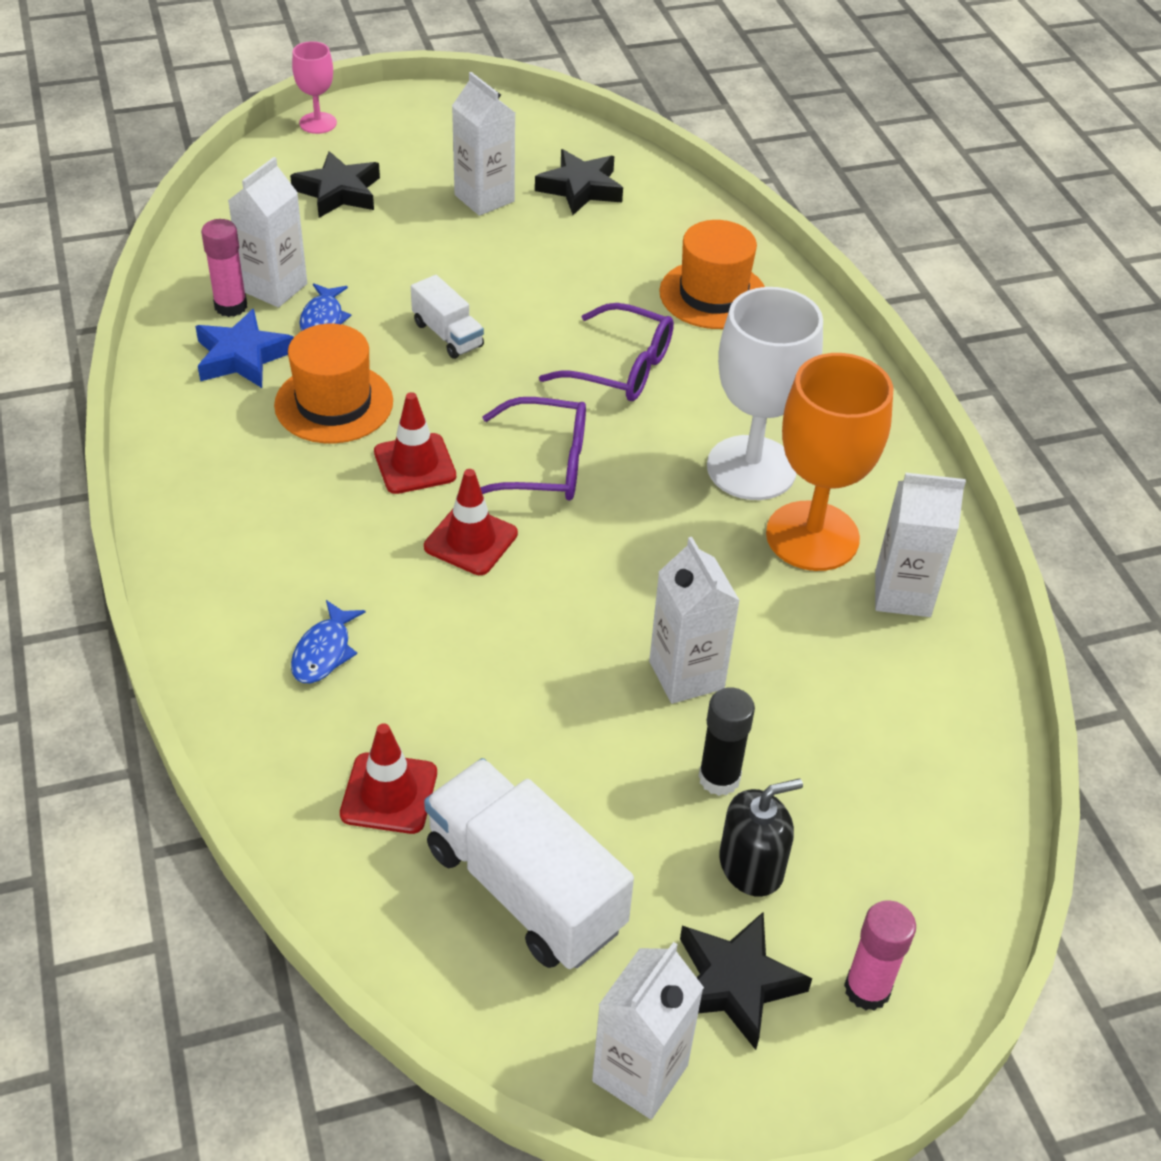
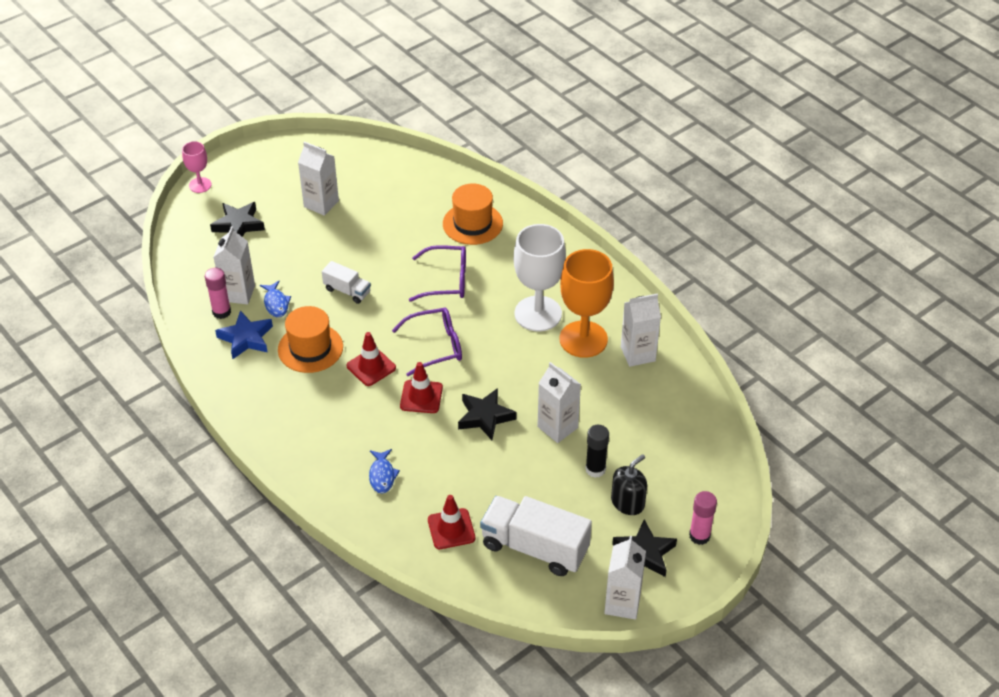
camera: 20 degrees left, 0 degrees up
(580, 188) = (370, 181): black star -> black star (485, 417)

